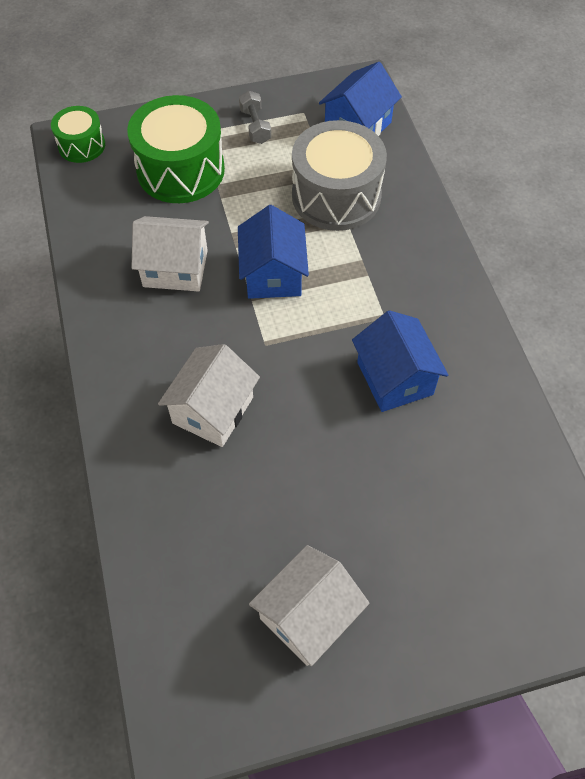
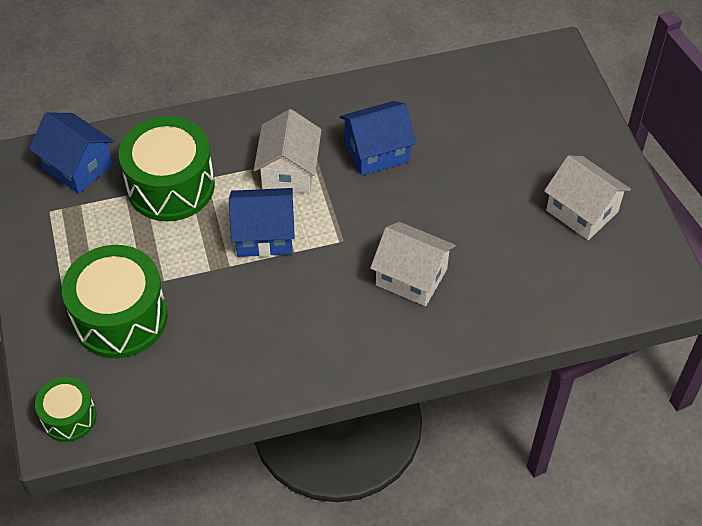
camera: 90 degrees left, 5 degrees down
(175, 268) = (253, 314): white house -> white house (289, 171)
(255, 126) = (64, 253): grey dumbbell -> none
(336, 196) = (171, 186): grey drum -> green drum

